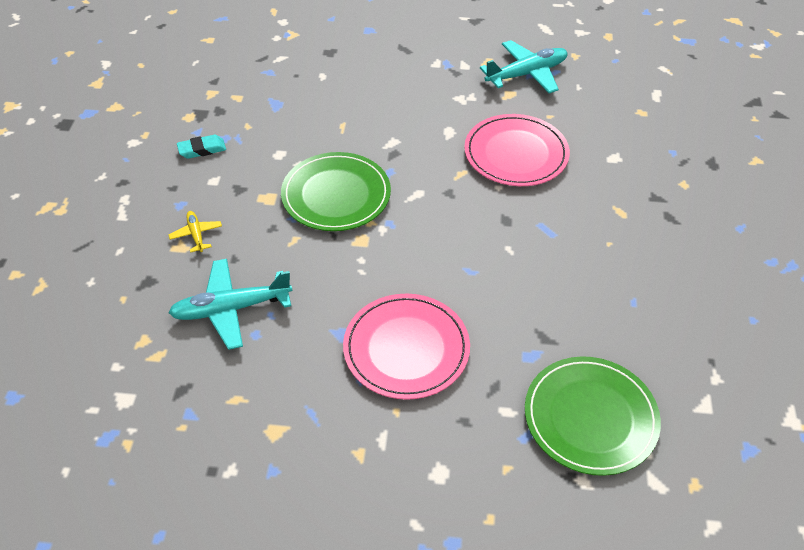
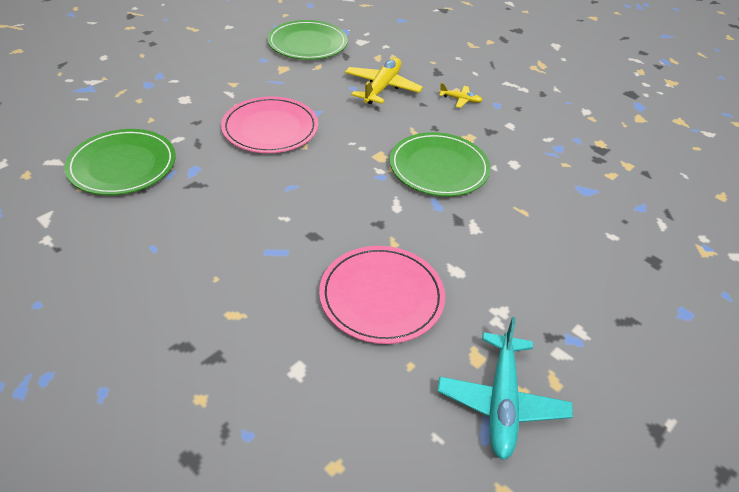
camera: 125 degrees right, 5 degrees down
(182, 454) = (307, 43): none -> green plate
(202, 149) = (551, 134): turquoise eraser -> none
(231, 309) = (382, 88): turquoise plane -> yellow plane

